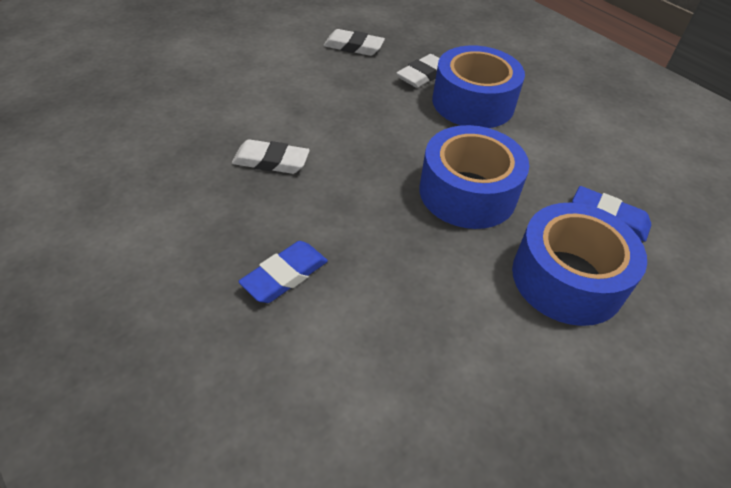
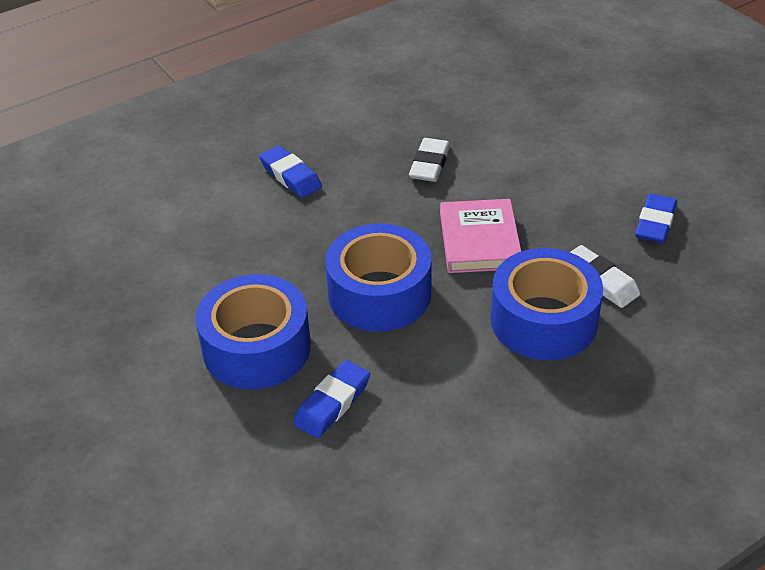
camera: 100 degrees right, 5 degrees down
(353, 47) = (655, 223): white eraser -> blue eraser
(385, 131) = (479, 240): none -> pink book

